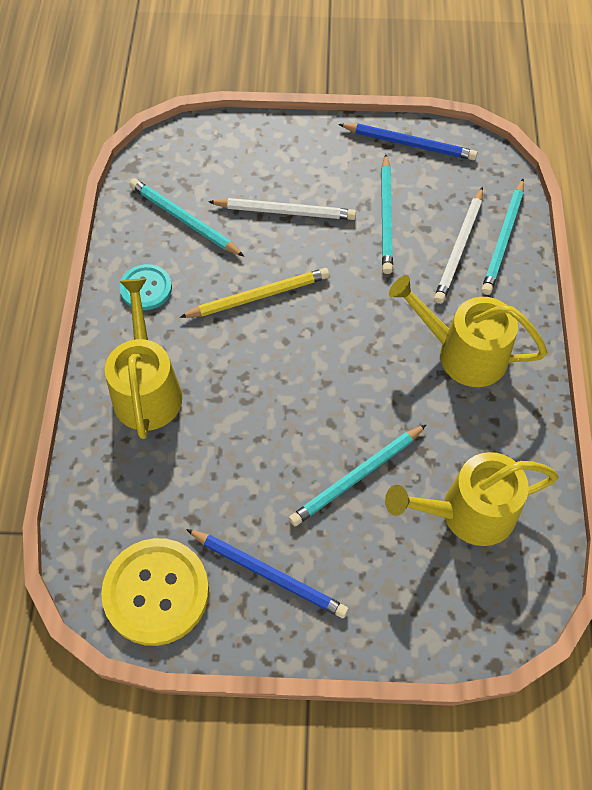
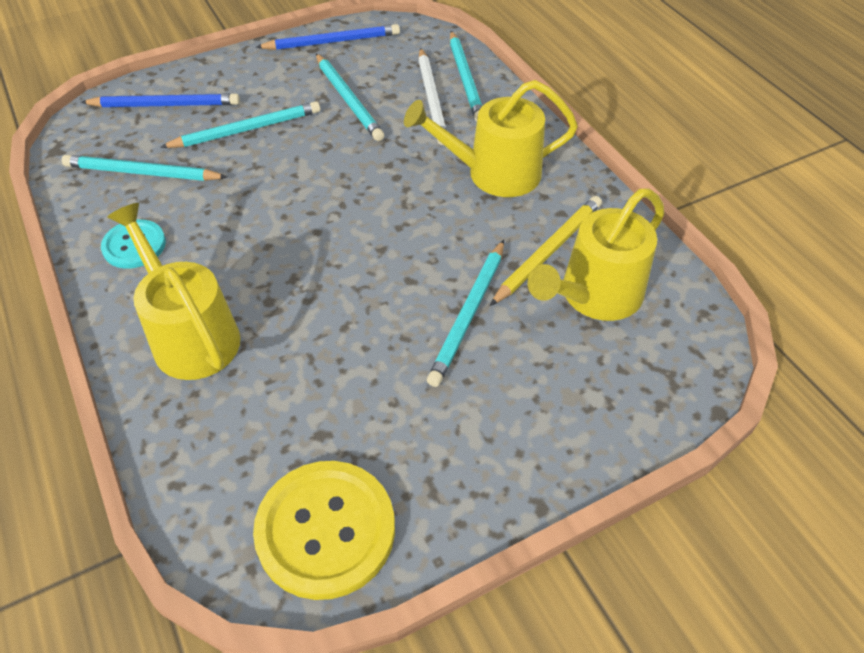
camera: 30 degrees left, 10 degrees down
(258, 296) = (263, 205): yellow pencil -> yellow pencil (548, 251)
(268, 573) = (440, 445): blue pencil -> blue pencil (165, 105)
(285, 211) = (246, 129): white pencil -> turquoise pencil

